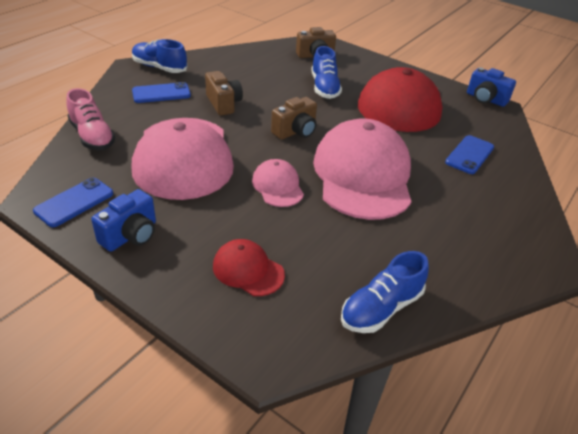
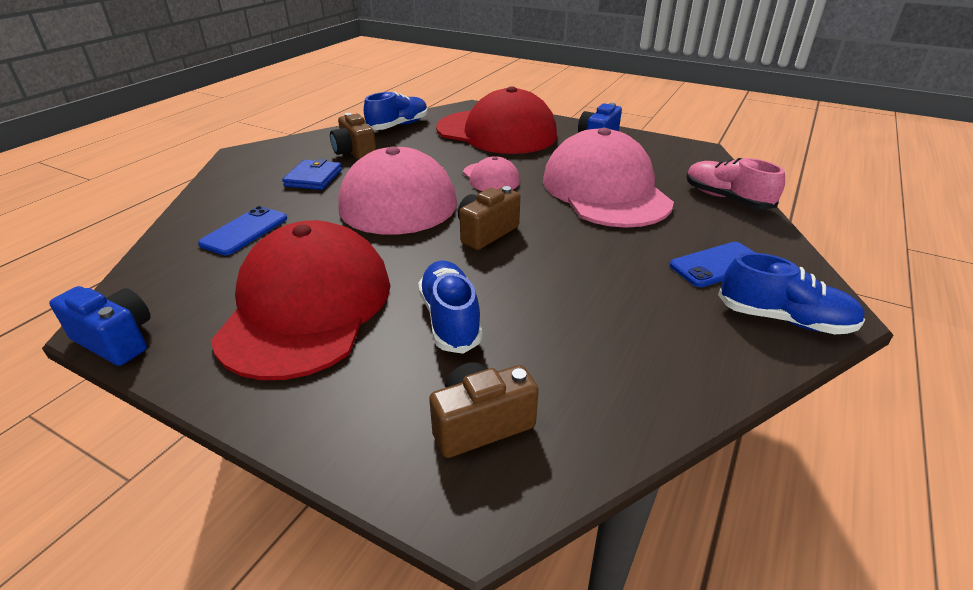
camera: 175 degrees right, 5 degrees down
(74, 202) = (666, 151): blue phone -> none
(223, 104) = (609, 260): brown camera -> brown camera (355, 153)
(248, 270) = (496, 132): red cap -> red cap, size x2.16
(448, 208) = (313, 178): none -> blue wallet

